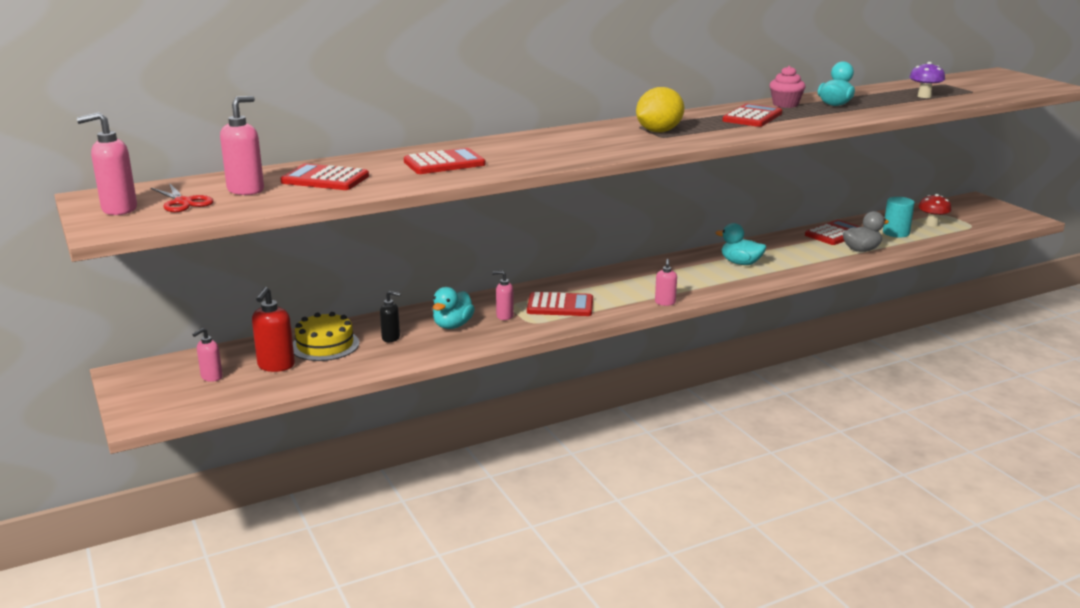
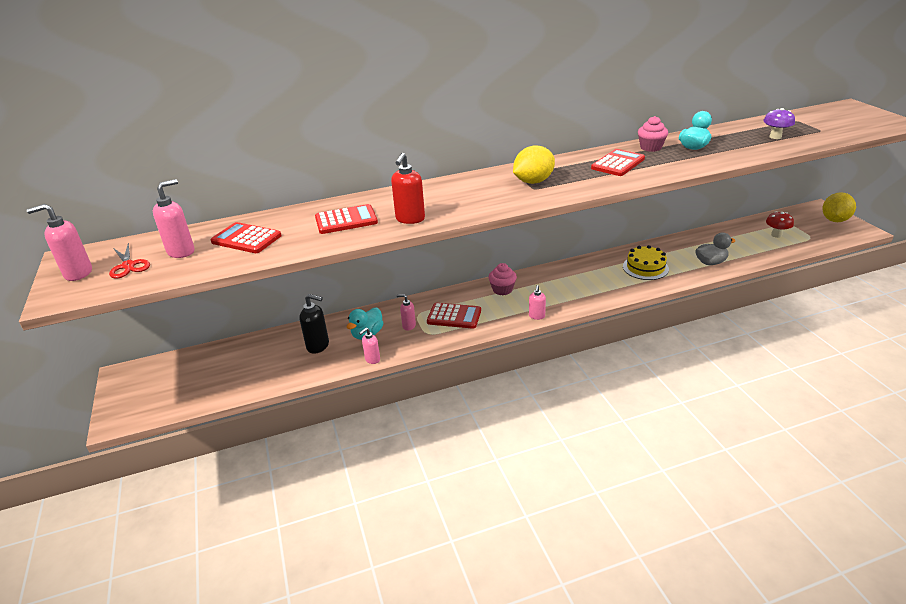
camera: 10 degrees right, 10 degrees up
(211, 377) = (178, 381): pink soap dispenser -> pink soap dispenser (372, 359)
(276, 366) = (227, 372): red soap dispenser -> red soap dispenser (410, 219)
(325, 345) = (268, 351): yellow cake -> yellow cake (645, 268)
(391, 338) = (318, 346): black soap dispenser -> black soap dispenser, size x1.60
(613, 280) = (502, 290): none -> pink cupcake
(740, 263) = (607, 274): turquoise duck -> none
(835, 234) = (692, 244): red calculator -> none
(896, 233) = (743, 244): turquoise cylinder -> none
(996, 210) = (835, 220): none -> yellow lemon

